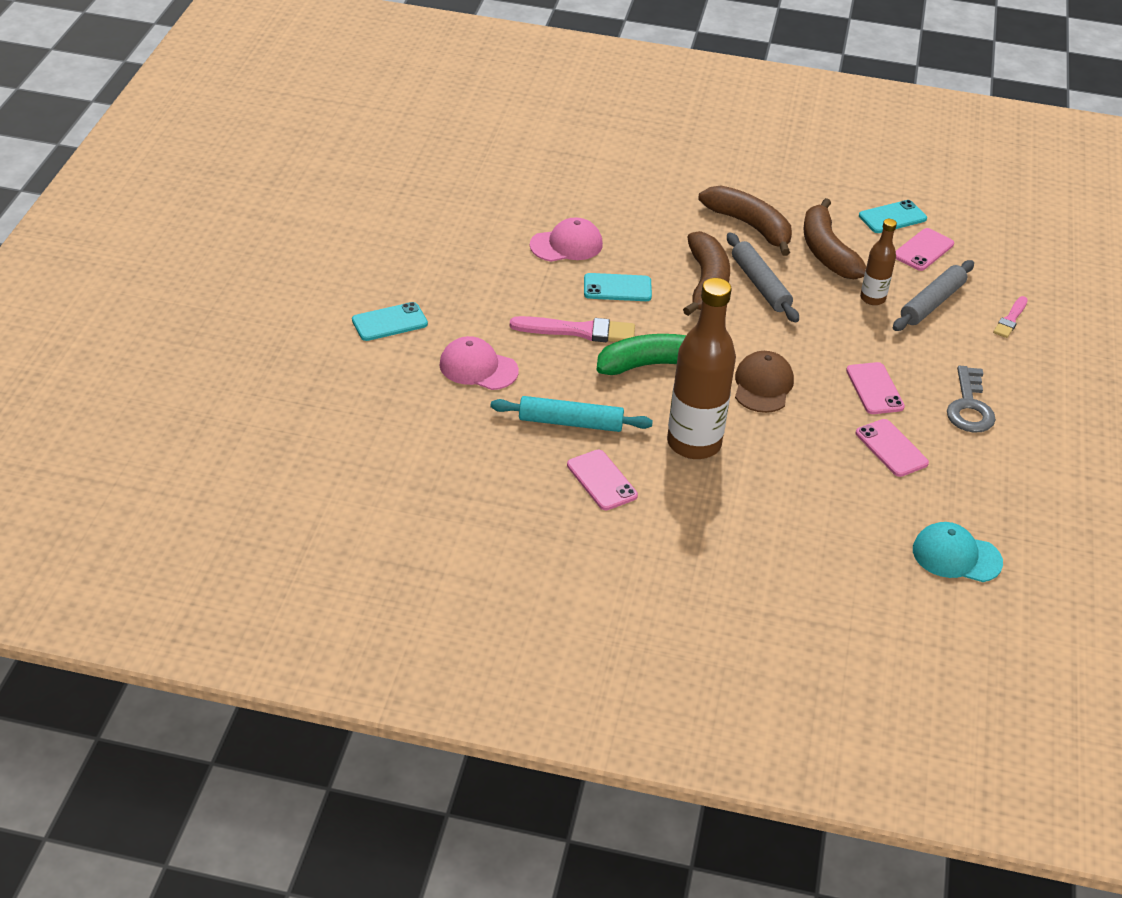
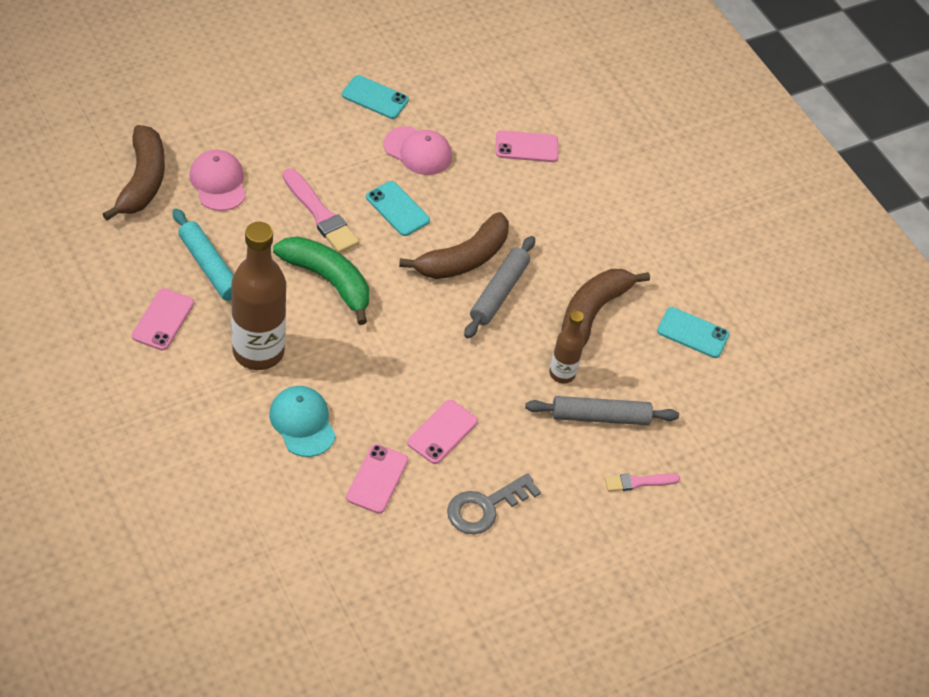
camera: 45 degrees right, 10 degrees up
(389, 322) = (218, 107): turquoise phone -> turquoise phone (375, 97)
(750, 226) = (570, 247): brown banana -> brown banana (142, 181)
(763, 385) = (371, 358): brown cap -> none
(923, 250) = (670, 376): pink phone -> pink phone (526, 147)
(956, 556) = (285, 584): turquoise cap -> turquoise cap (302, 422)

